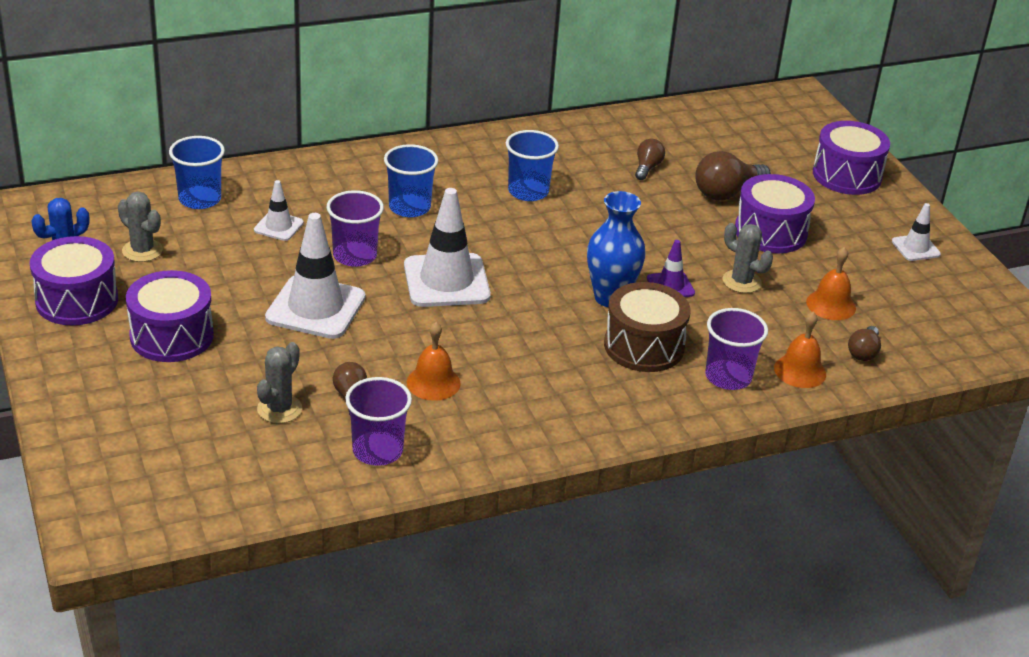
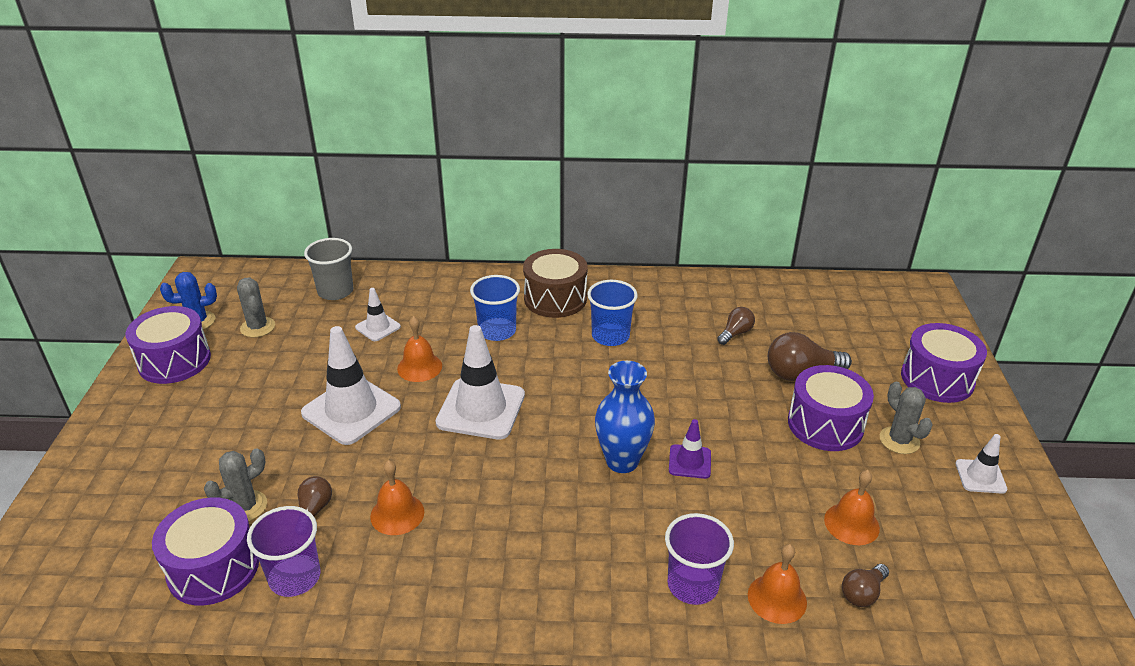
camera: 25 degrees right, 0 degrees up
(172, 336) = (217, 410): purple drum -> purple drum (213, 568)
(200, 199) = (335, 291): blue cup -> grey cup
(355, 256) = (419, 367): purple cup -> orange bell
(644, 346) = (624, 524): brown drum -> brown drum (555, 298)
(741, 282) = (766, 473): grey cactus -> grey cactus (899, 440)

